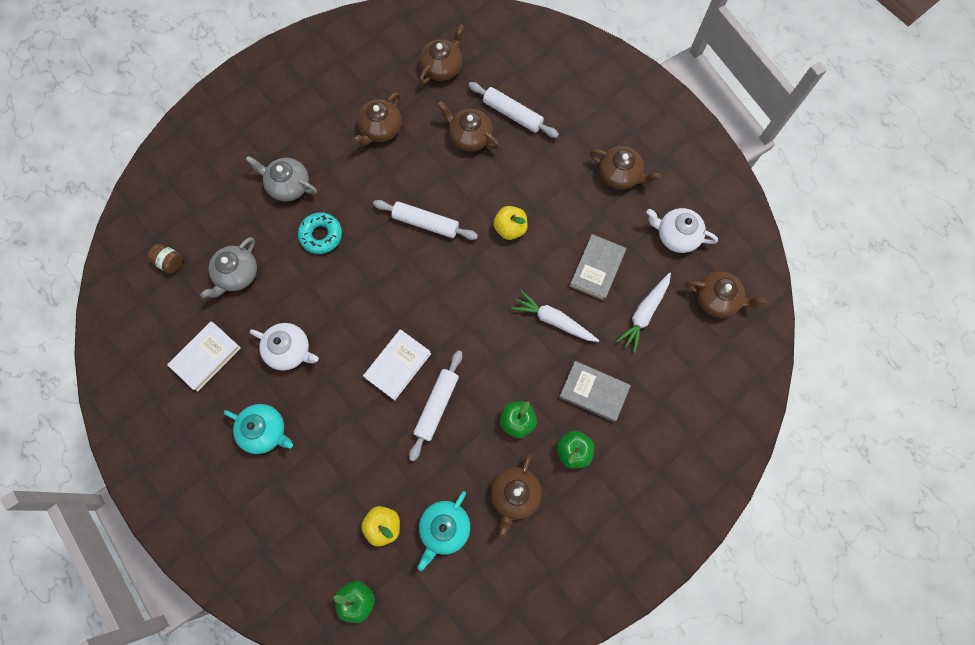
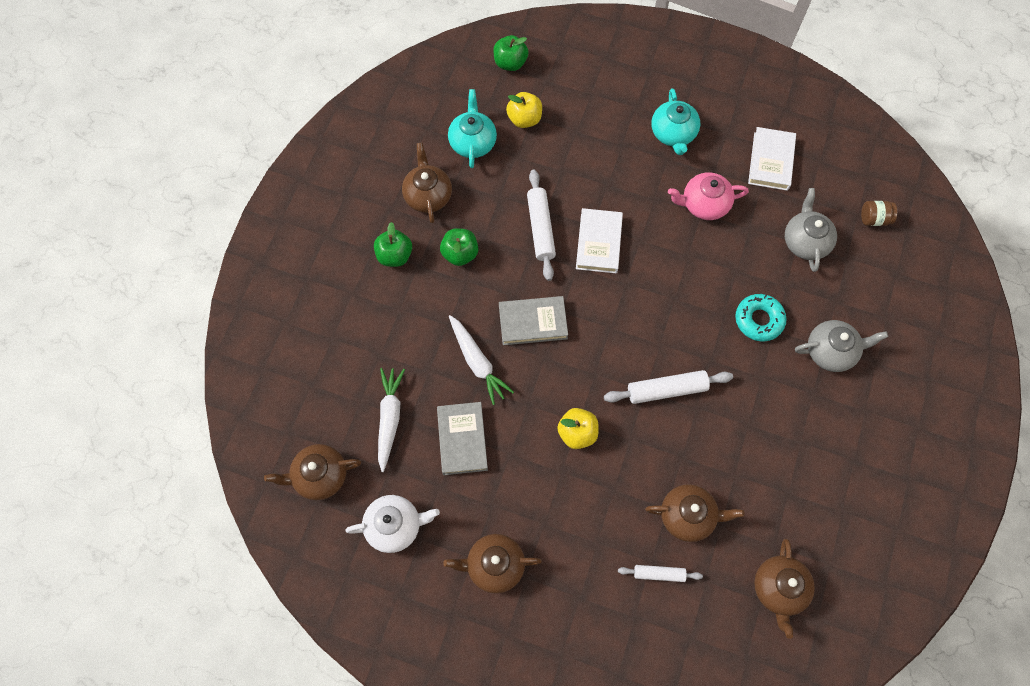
camera: 150 degrees right, 5 degrees down
(265, 431) = (673, 133): turquoise teapot -> turquoise teapot turned 90 degrees counterclockwise
(289, 350) = (704, 204): white teapot -> pink teapot
(380, 129) = (789, 468): brown teapot -> none
(512, 114) = (659, 574): white rolling pin -> white rolling pin, size x0.60
(554, 320) = (477, 362): white carrot -> white carrot turned 60 degrees clockwise
(593, 392) = (402, 315): grey book -> grey book (533, 322)

